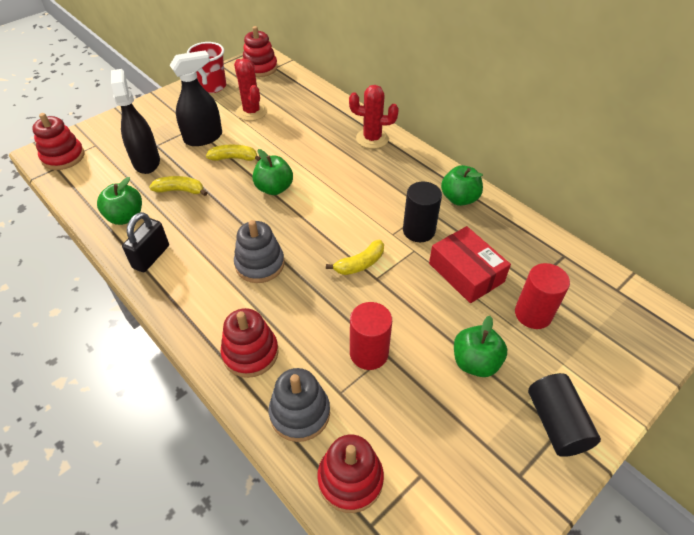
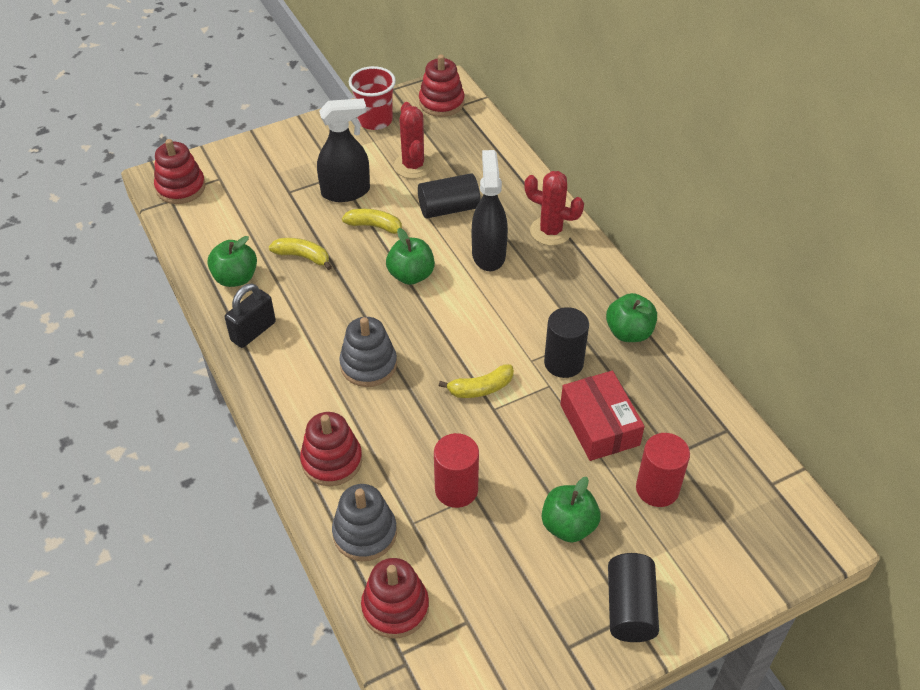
camera: 15 degrees right, 0 degrees up
(146, 162) = (273, 212): black spray bottle -> black spray bottle (488, 254)
(289, 136) = (449, 208): none -> black cylinder

